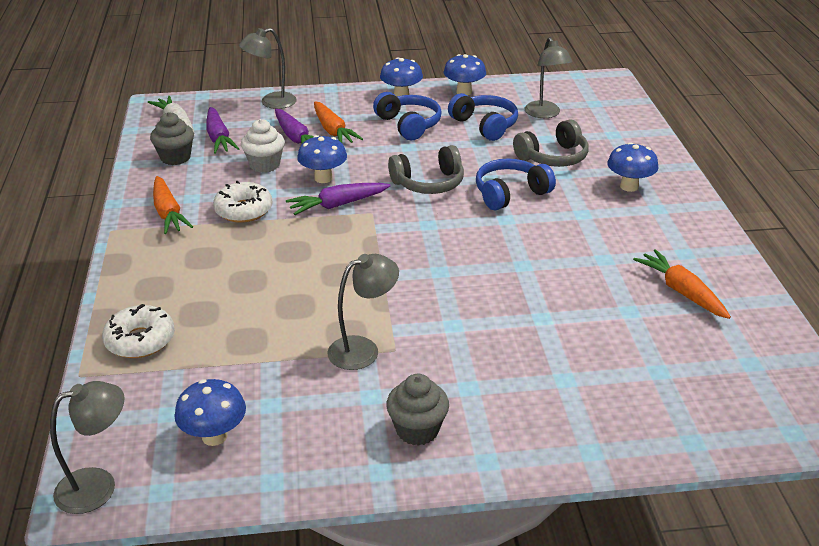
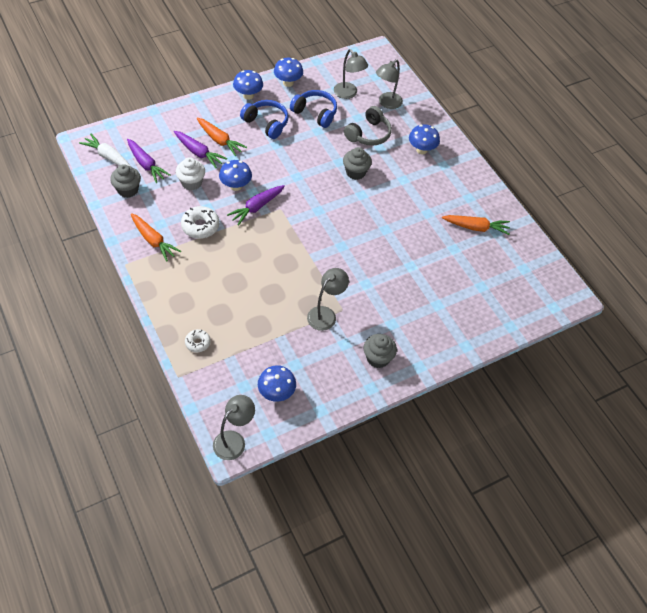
camera: 25 degrees left, 20 degrees up
(140, 340) = (198, 343): white donut -> white donut, size x0.61
(271, 102) = (163, 121): grey lamp -> grey lamp (387, 103)
(428, 183) = (303, 175): grey headphones -> none
(510, 193) = (355, 172): blue headphones -> grey cupcake
(681, 292) = (476, 227): orange carrot -> orange carrot turned 150 degrees clockwise

